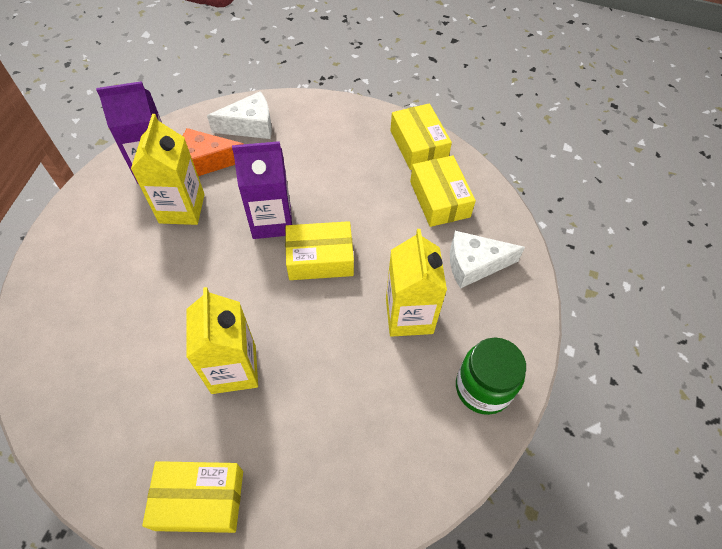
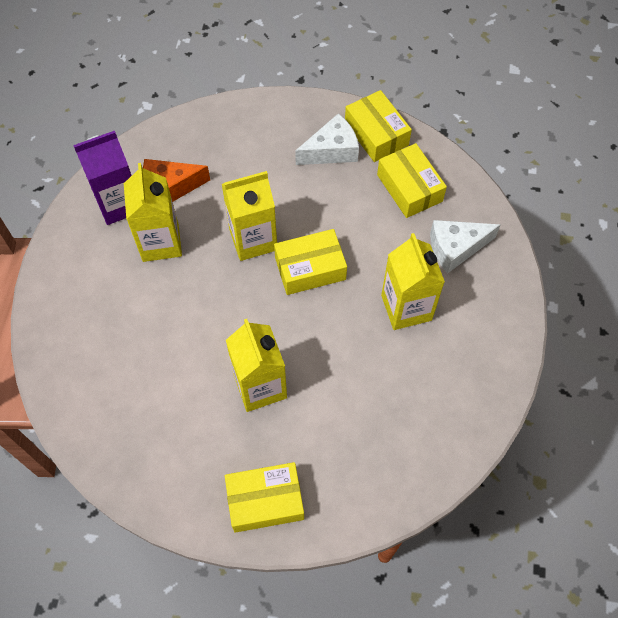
camera: 10 degrees left, 5 degrees up
(250, 126) = (201, 142): white cheese -> white cheese (332, 150)
(272, 221) = (253, 239): purple carton -> yellow carton
(483, 388) = (485, 360): green jar -> none

